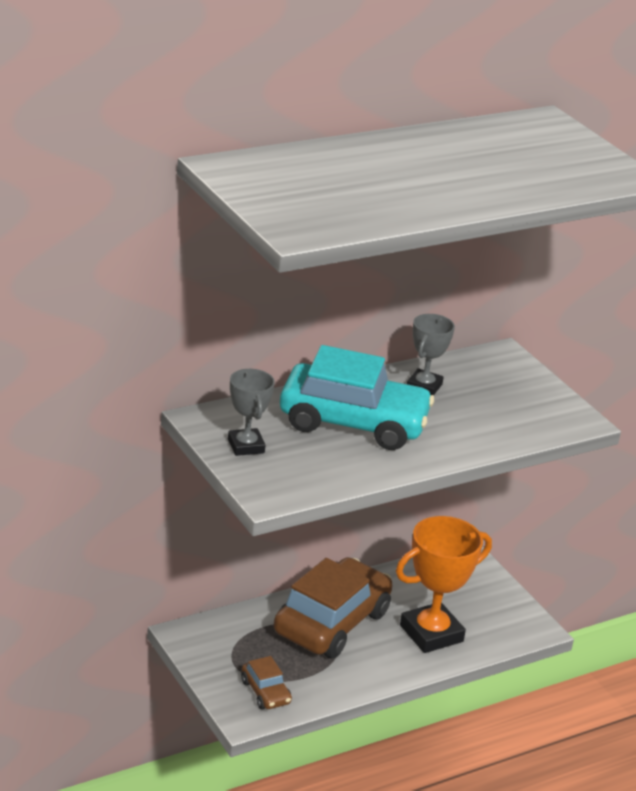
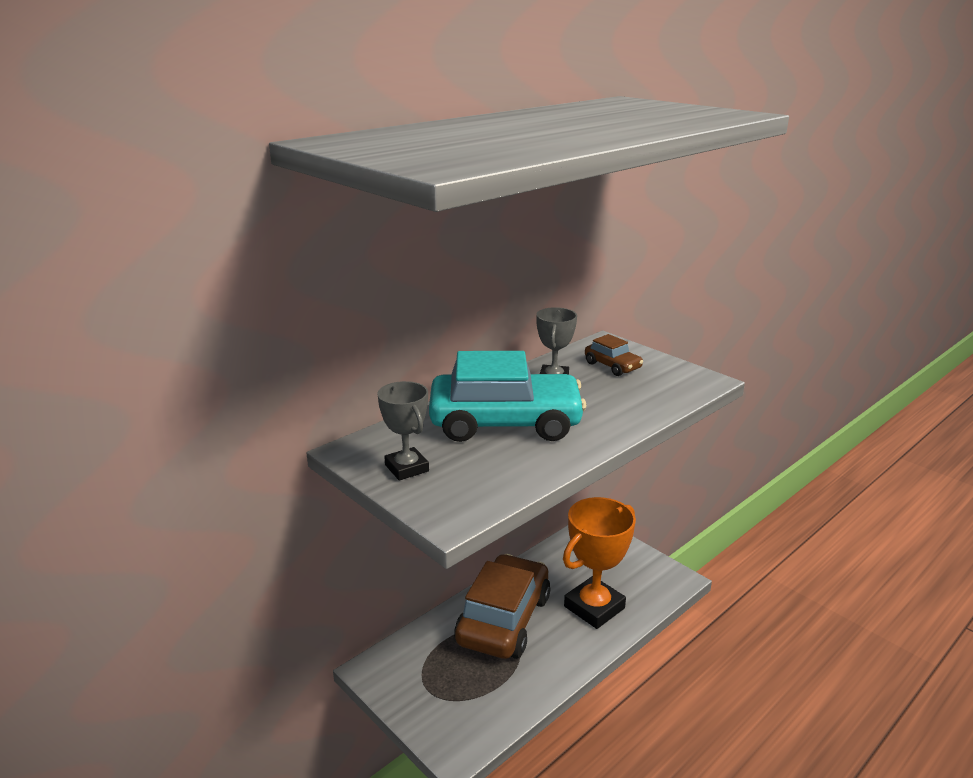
camera: 10 degrees left, 5 degrees down
(265, 692) = (468, 714): brown car -> brown car (612, 366)

